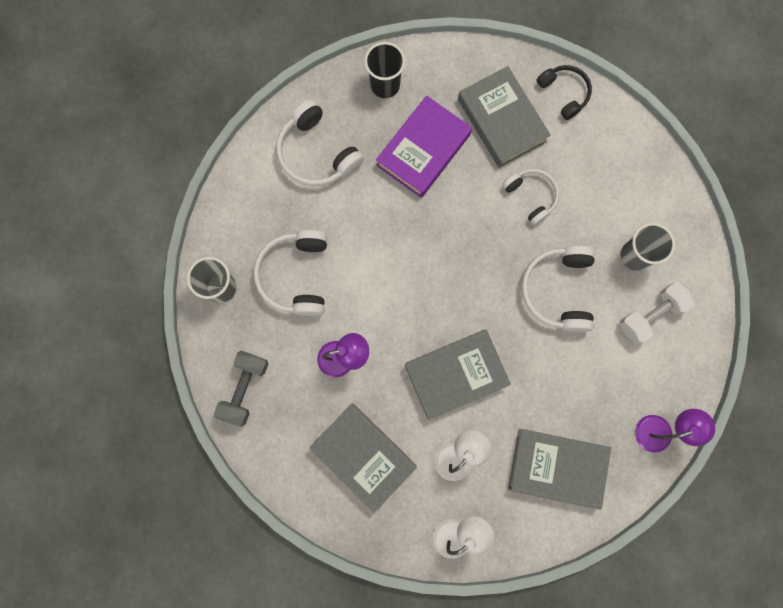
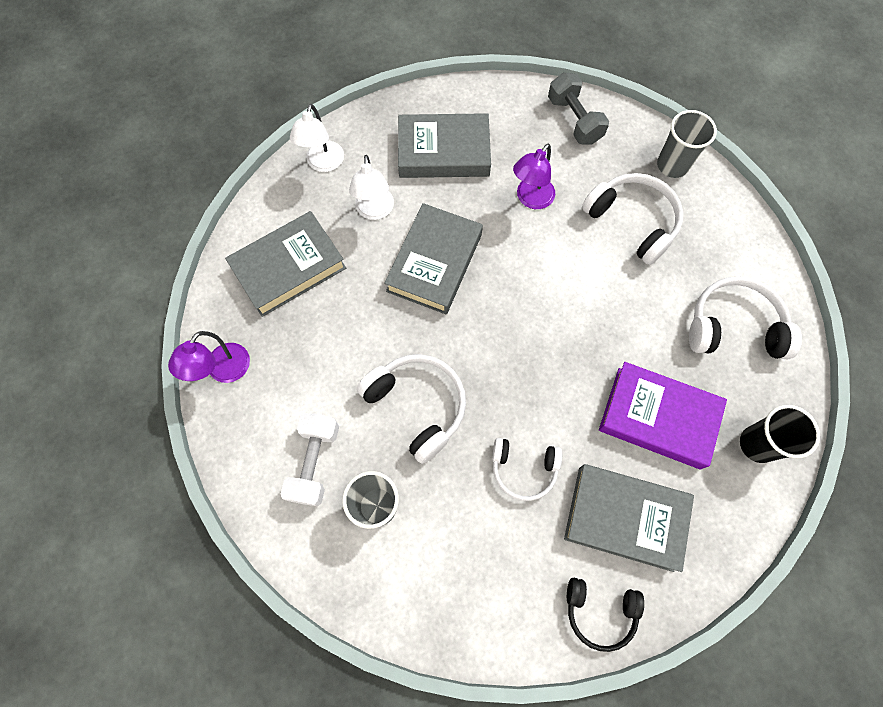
camera: 135 degrees right, 10 degrees down
(423, 150) = (658, 417): purple book -> purple book turned 60 degrees counterclockwise

